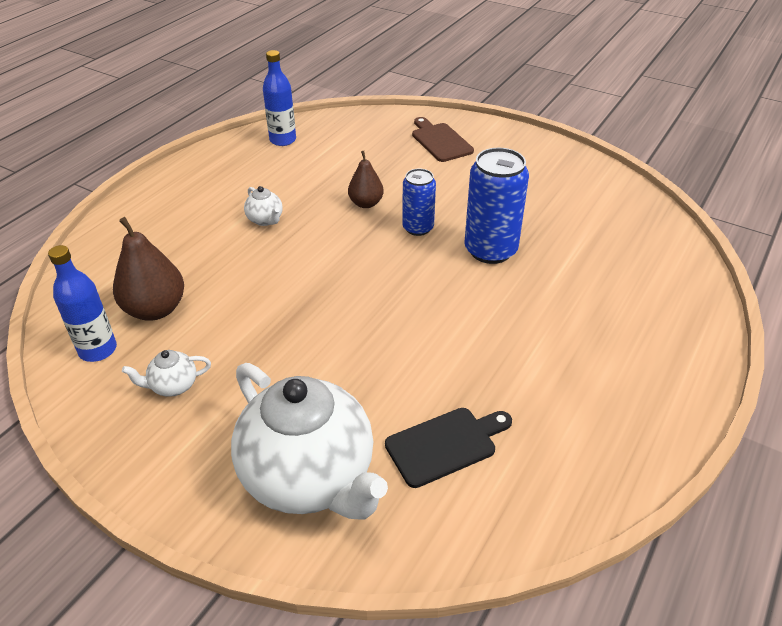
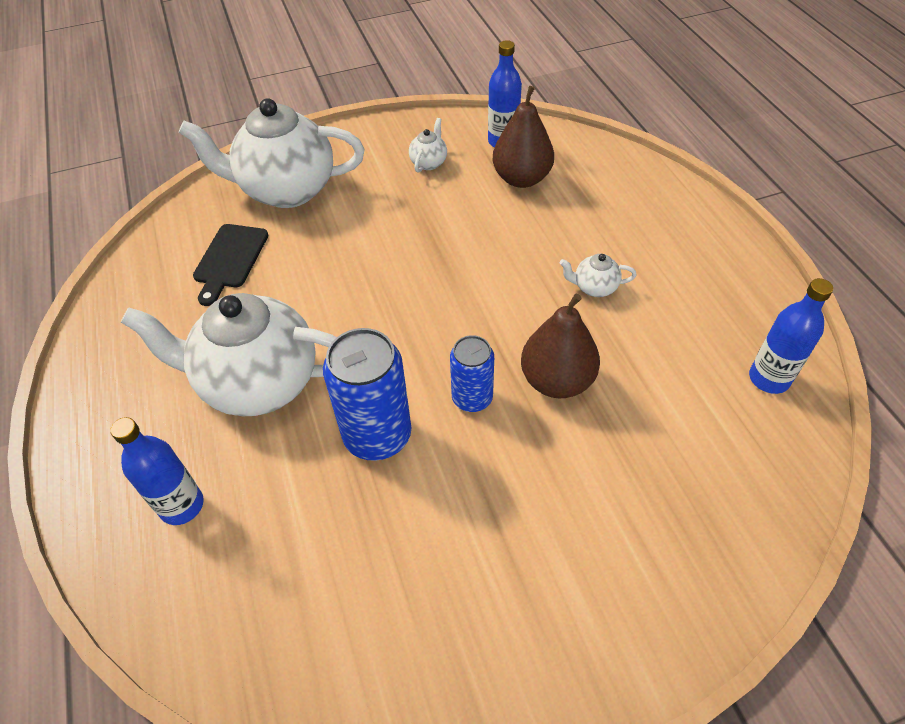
camera: 130 degrees right, 10 degrees up
(366, 203) = (557, 381): brown pear -> brown pear, size x1.60
(440, 141) = (646, 558): brown cutting board -> none
(527, 328) = (258, 383): none -> white teapot
(640, 299) = (182, 505): none -> blue bottle

